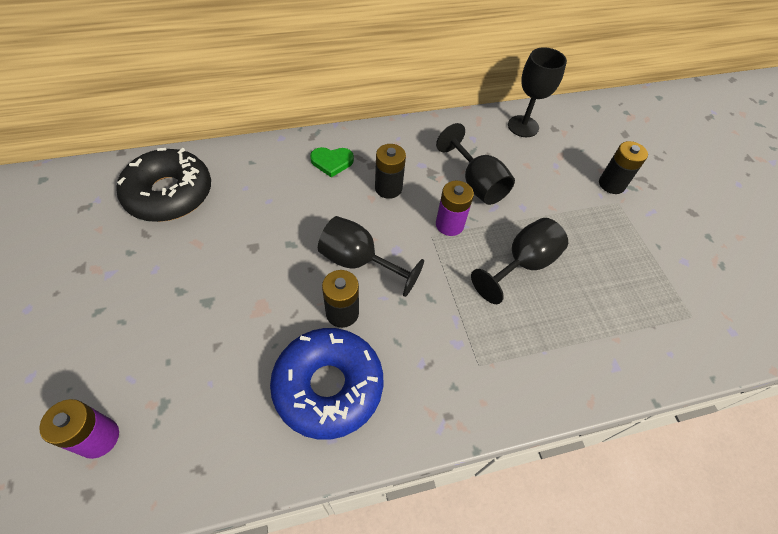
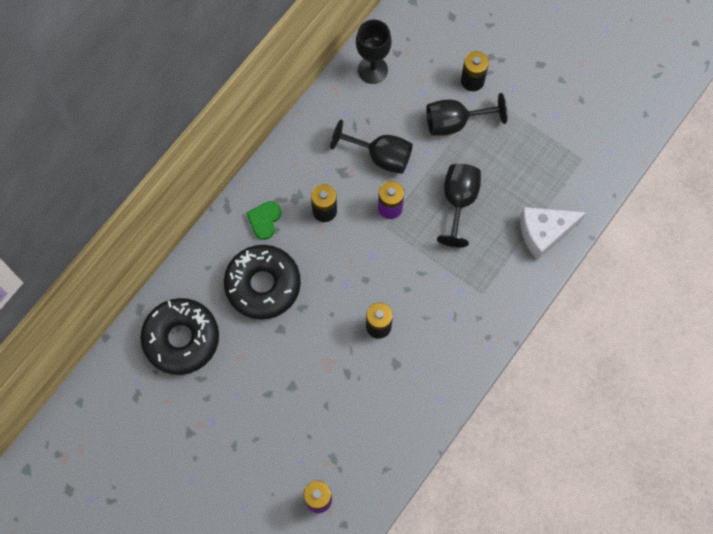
camera: 35 degrees left, 15 degrees up
(278, 204) = (263, 285): none -> black donut
(328, 386) = (411, 374): blue donut -> none
(332, 162) = (264, 220): green heart -> green heart turned 150 degrees clockwise
(359, 262) = (357, 284): black goblet -> black goblet (455, 122)
(598, 357) = (544, 233): none -> white cheese

